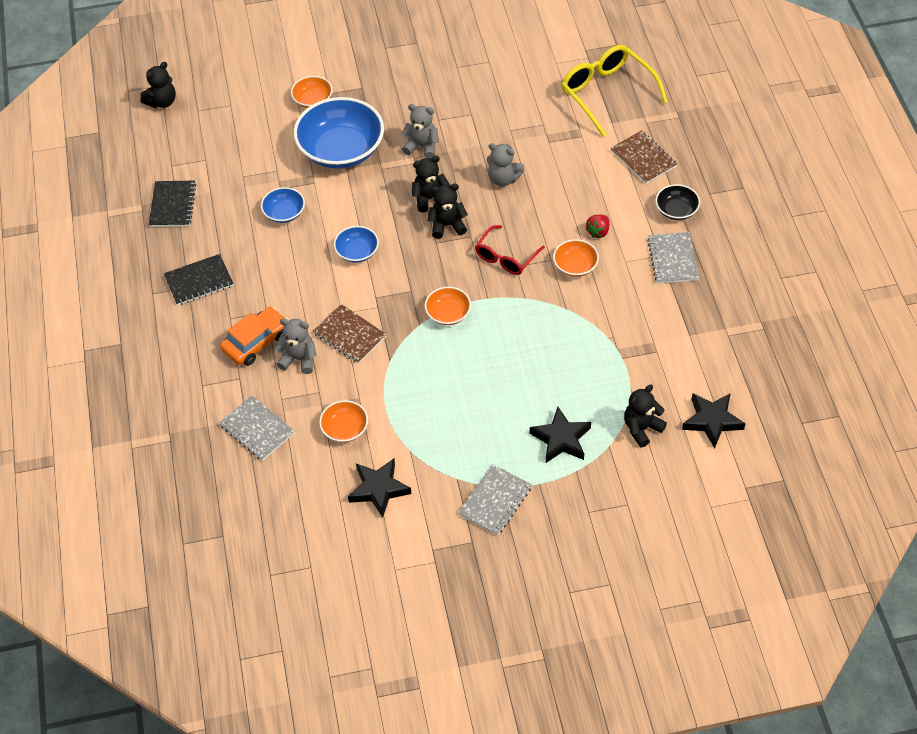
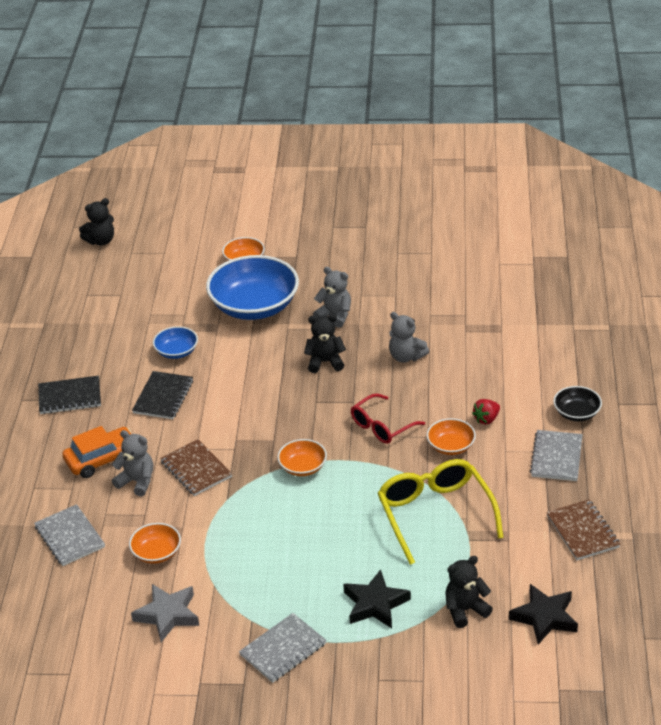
camera: 15 degrees right, 15 degrees down
(172, 205) = (73, 328): black notebook -> black notebook (163, 397)
(357, 252) = (233, 397): blue bowl -> none
(378, 489) = (167, 615): black star -> grey star
(447, 225) = (333, 388): black teddy bear -> none
(607, 94) = (542, 298): yellow glasses -> yellow glasses (435, 515)
(643, 158) = (558, 361): brown notebook -> brown notebook (582, 531)

